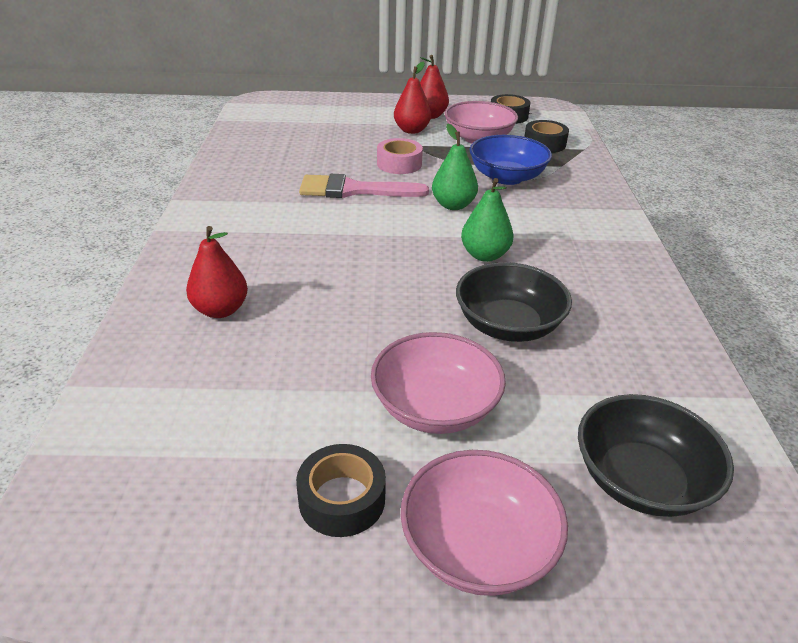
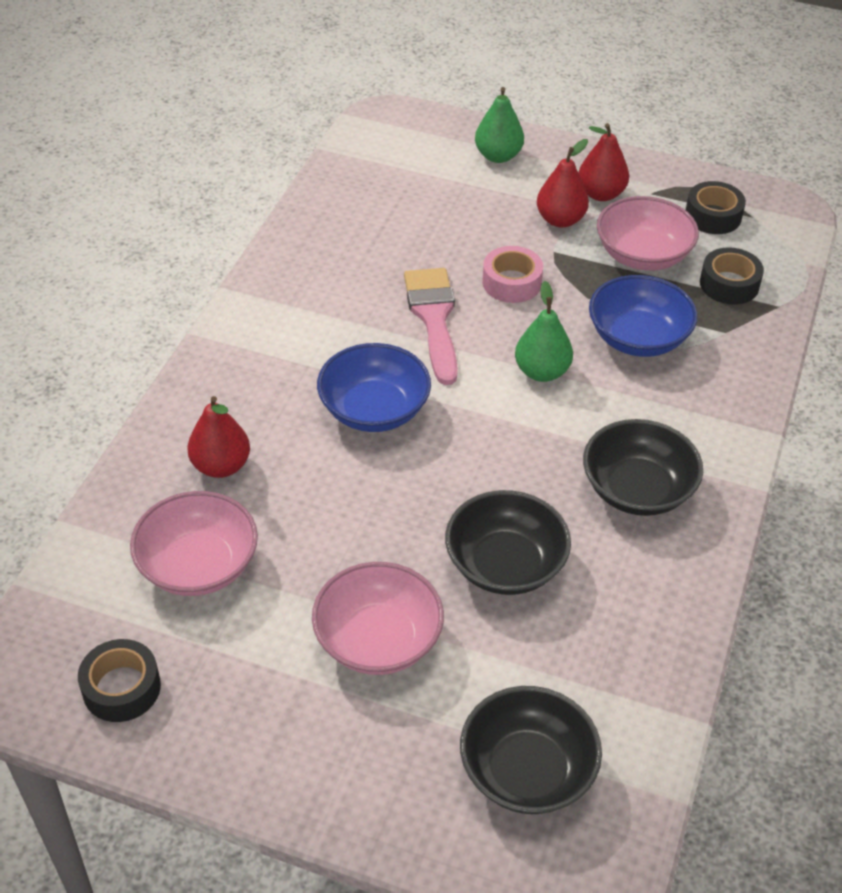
camera: 20 degrees right, 10 degrees up
(338, 248) = (374, 409): none -> blue bowl
(342, 499) = (253, 705): black tape -> black tape (121, 688)
(354, 190) = (434, 318): pink brush -> pink brush turned 60 degrees clockwise
(478, 547) = (345, 783): pink bowl -> pink bowl (198, 565)
(484, 255) = (535, 460): green pear -> green pear (498, 156)
(572, 257) = (637, 489): none -> black bowl

